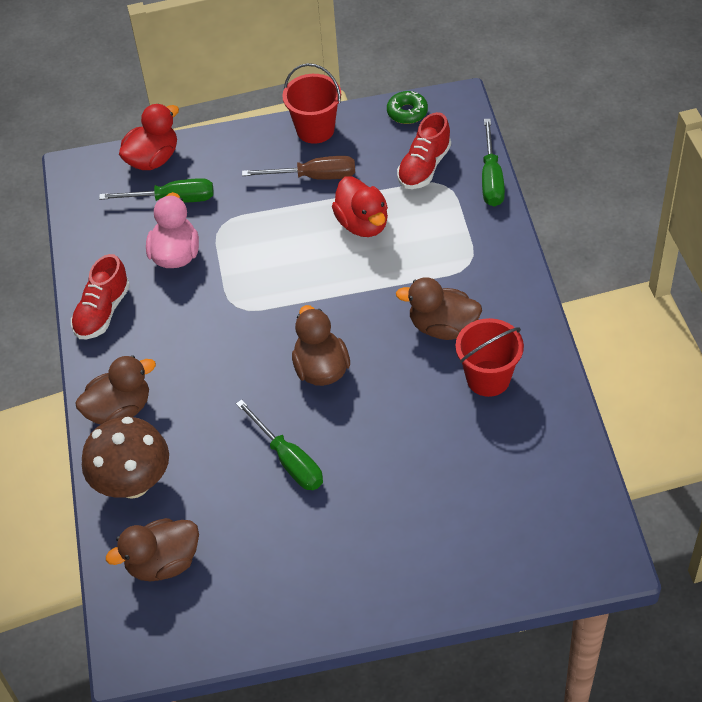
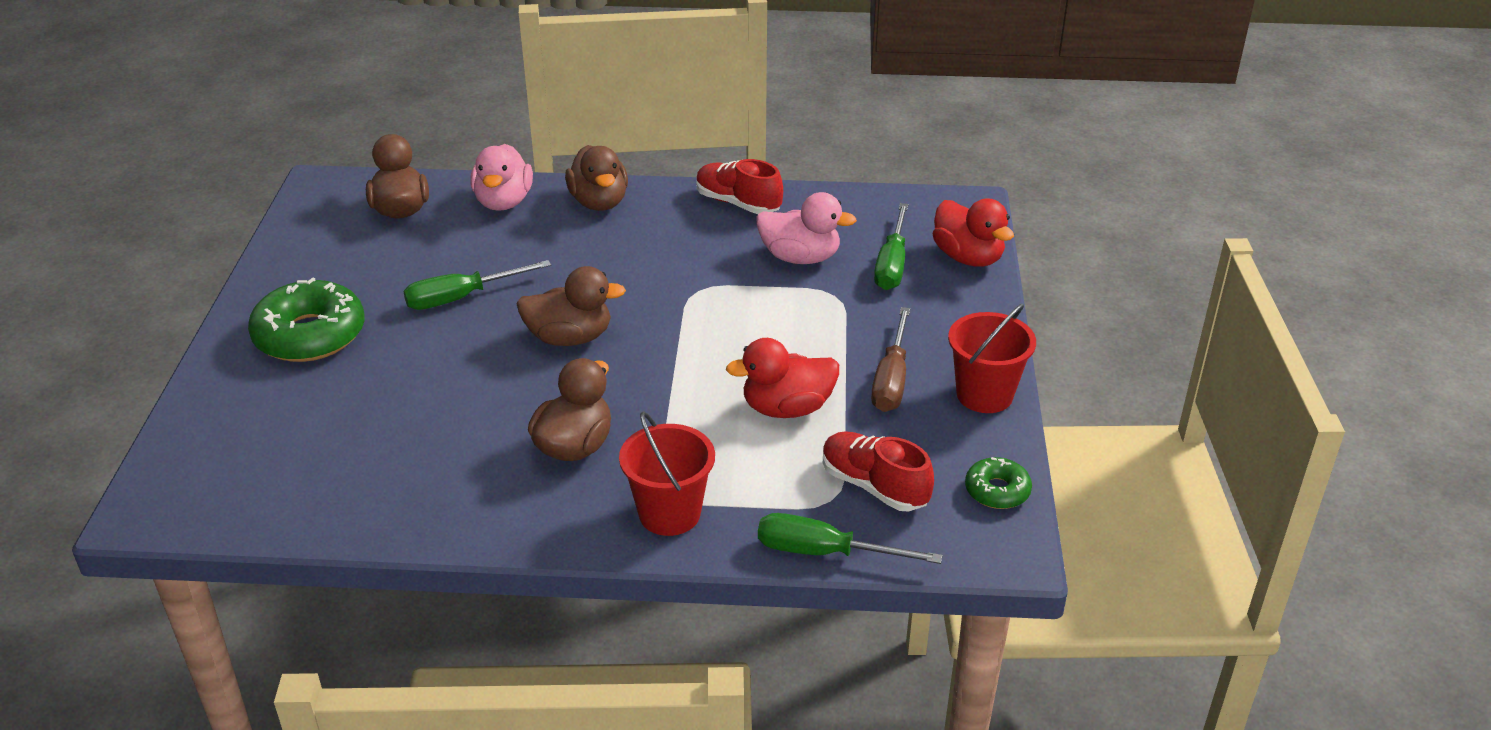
camera: 100 degrees right, 15 degrees down
(133, 483) = (503, 202): brown mushroom -> pink duck
(371, 549) = (310, 335): none -> green donut
(488, 378) = (469, 469): red bucket -> red bucket (669, 513)

